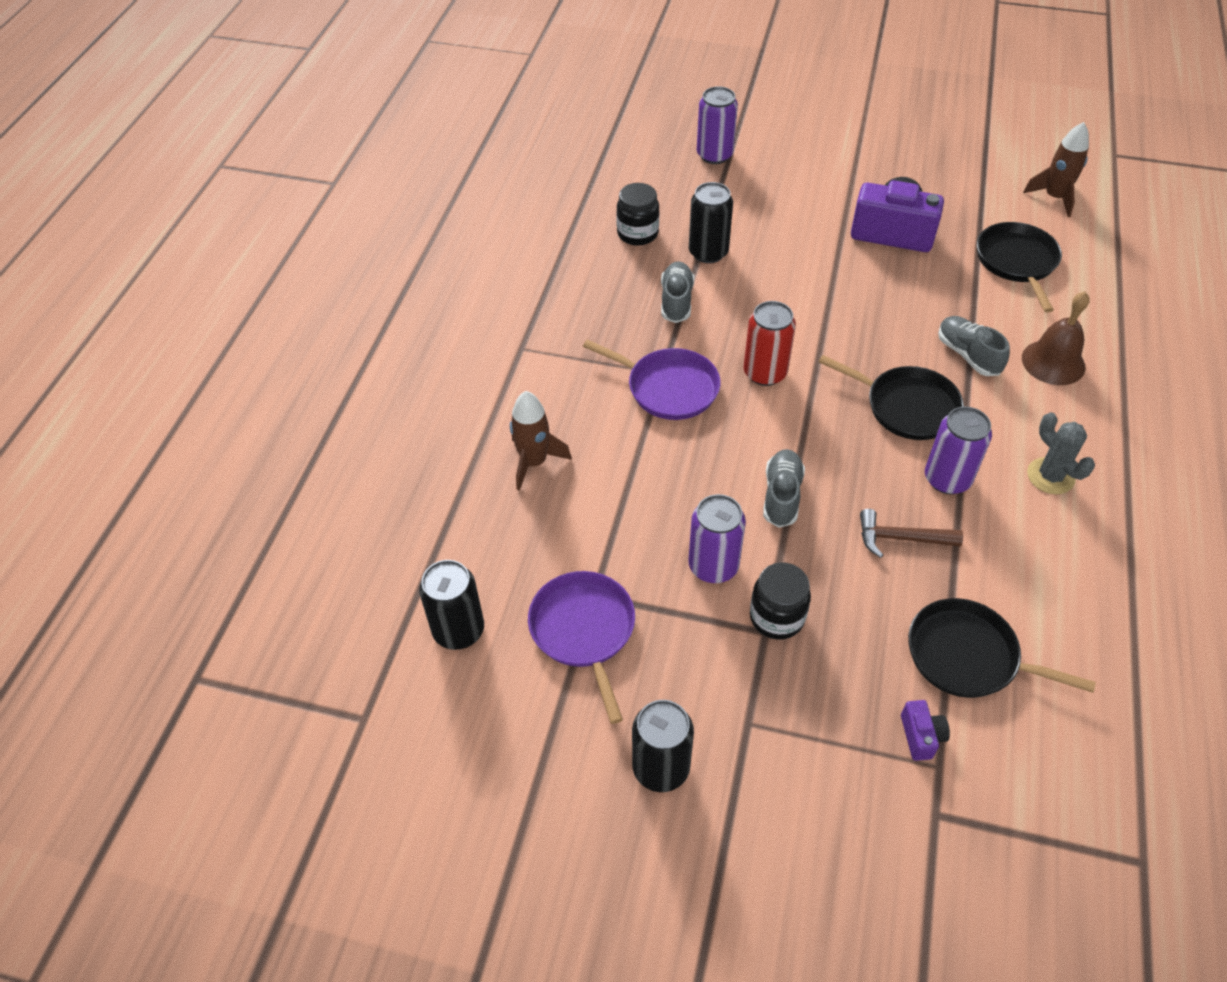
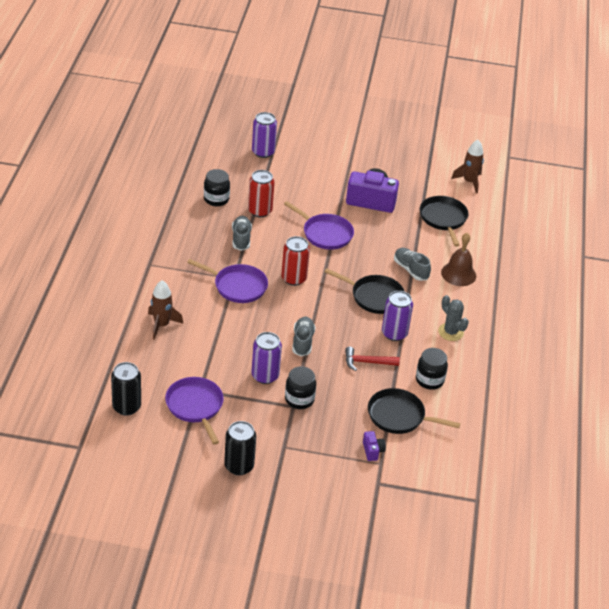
camera: 10 degrees left, 10 degrees down
(708, 252) = (260, 211): black can -> red can
(817, 291) = (325, 234): none -> purple pan
(900, 538) = (367, 362): brown hammer -> red hammer
(1020, 577) = (429, 380): none -> black jar

